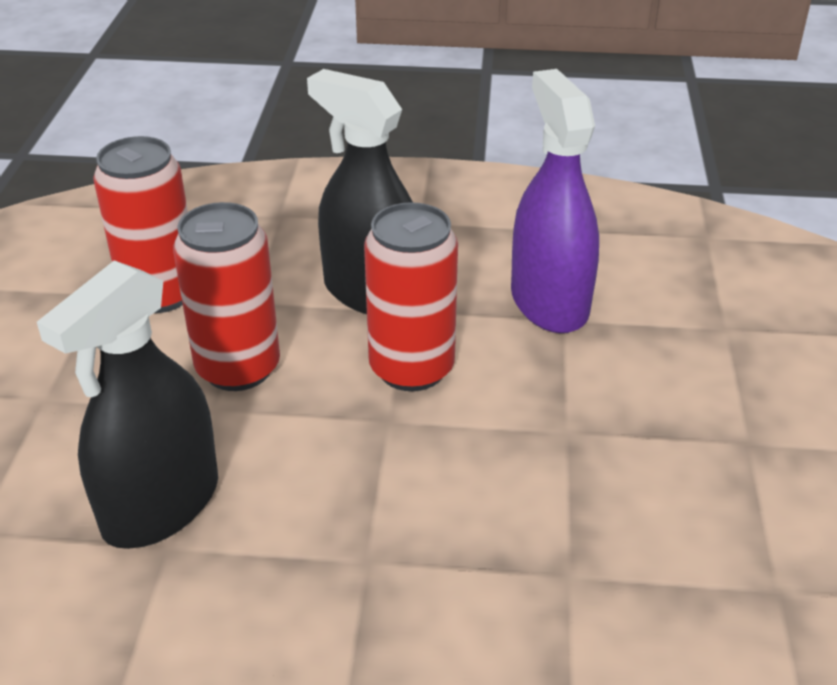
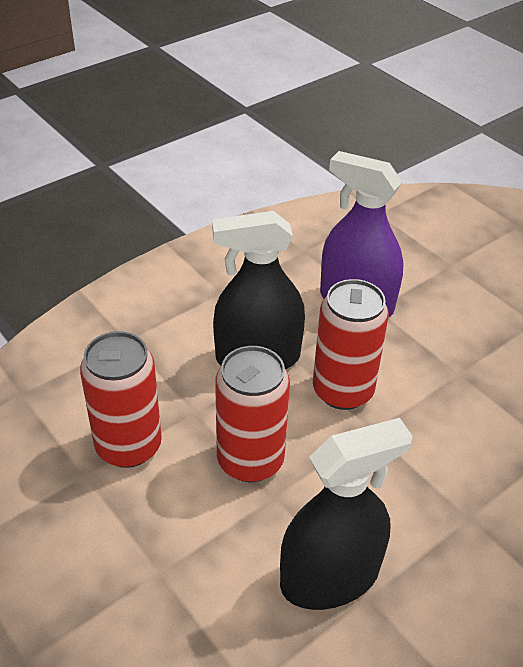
camera: 45 degrees left, 5 degrees up
(161, 505) = (329, 577): black spray bottle -> black spray bottle turned 105 degrees counterclockwise

